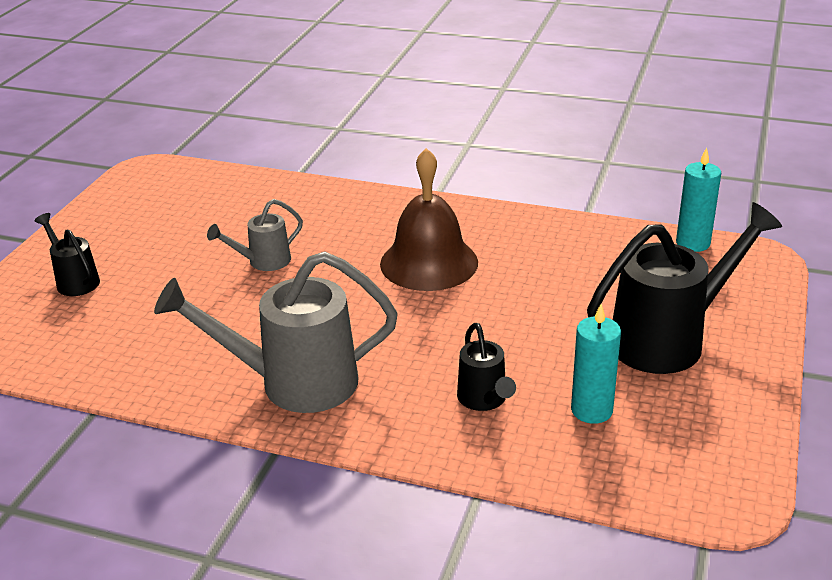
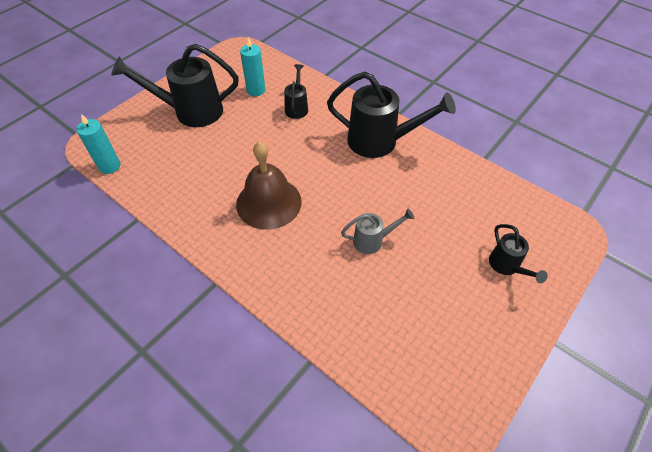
camera: 160 degrees left, 20 degrees up
(294, 383) = (380, 141): grey watering can -> black watering can

